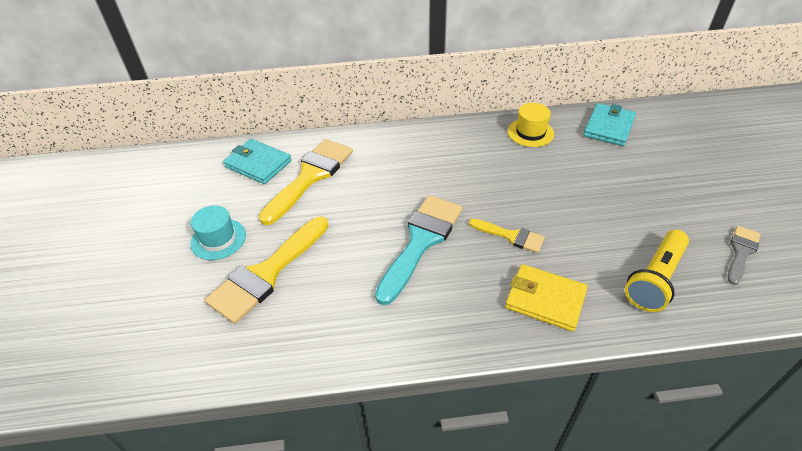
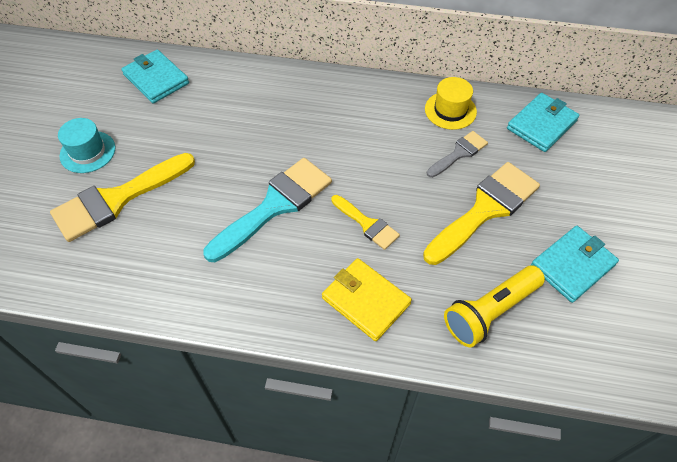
camera: 15 degrees right, 10 degrees up
(310, 176) = (200, 106): yellow brush -> yellow brush (485, 209)
(697, 225) = (572, 265): none -> turquoise wallet
(741, 252) = (602, 308): grey brush -> grey brush (459, 153)

